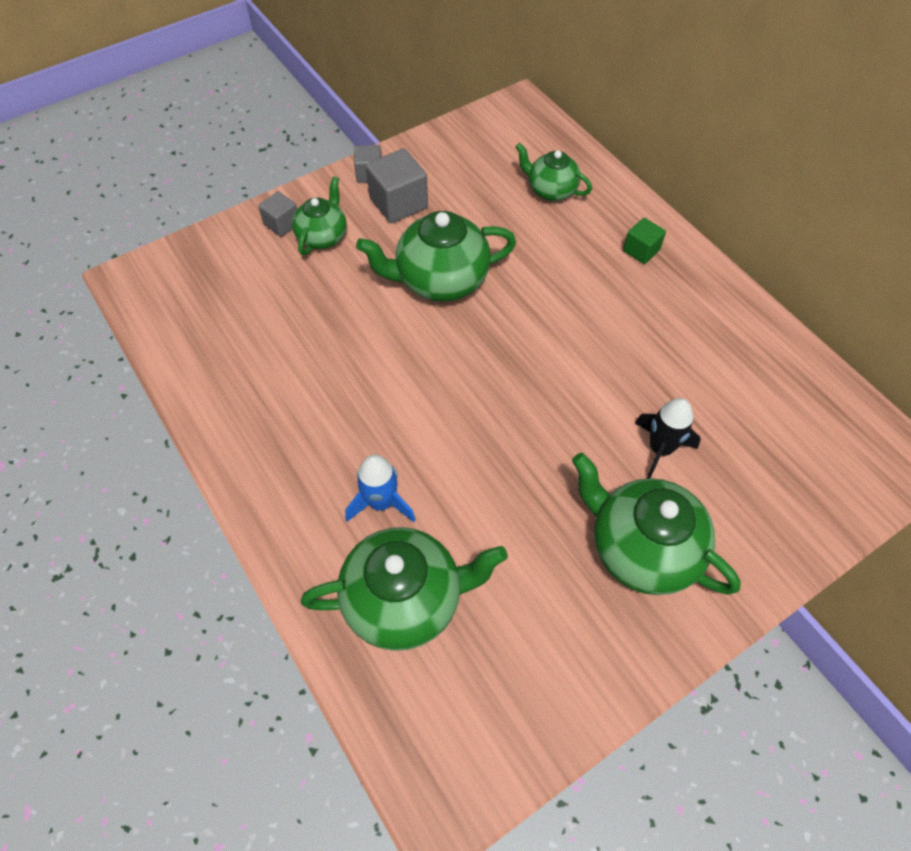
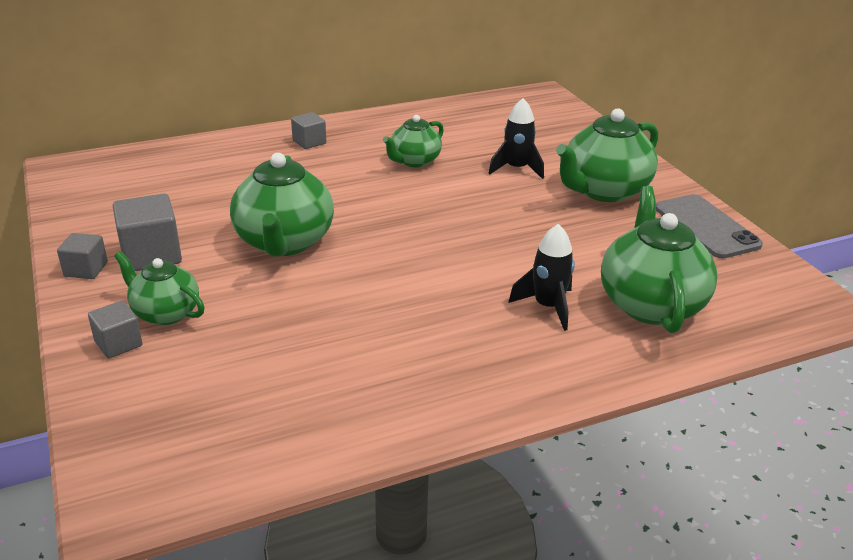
camera: 80 degrees left, 25 degrees down
(381, 502) = (548, 307): blue rocket -> black rocket
(551, 190) = (204, 169): green teapot -> green teapot (414, 161)
(590, 672) = (706, 227): none -> grey phone
(641, 250) = (309, 142): green cube -> grey cube

